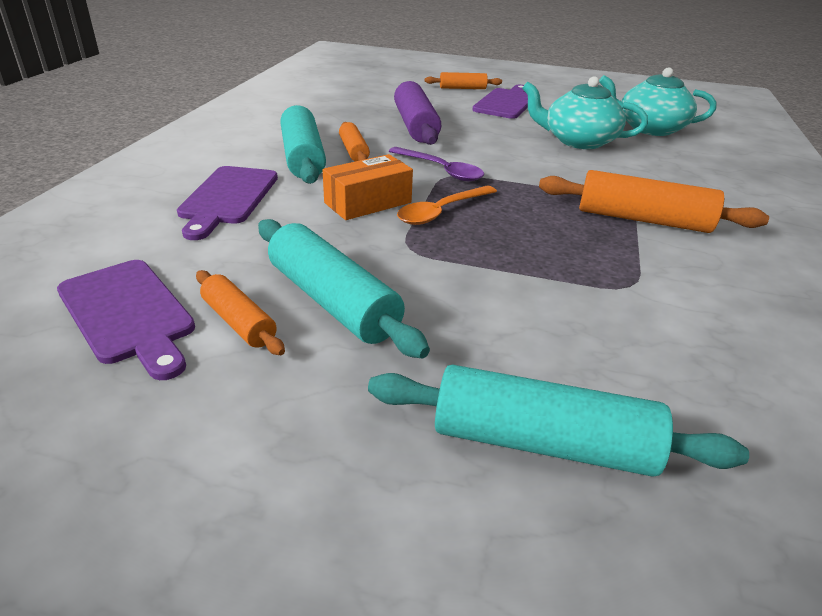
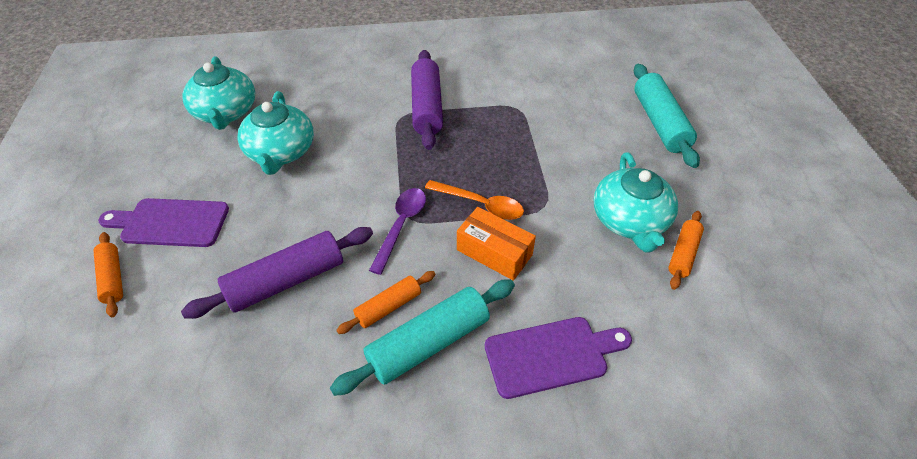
camera: 110 degrees left, 15 degrees up
(128, 314) = (725, 313): purple cutting board -> none
(333, 301) = (630, 220): turquoise rolling pin -> turquoise teapot
(643, 219) = (426, 107): orange rolling pin -> purple rolling pin

